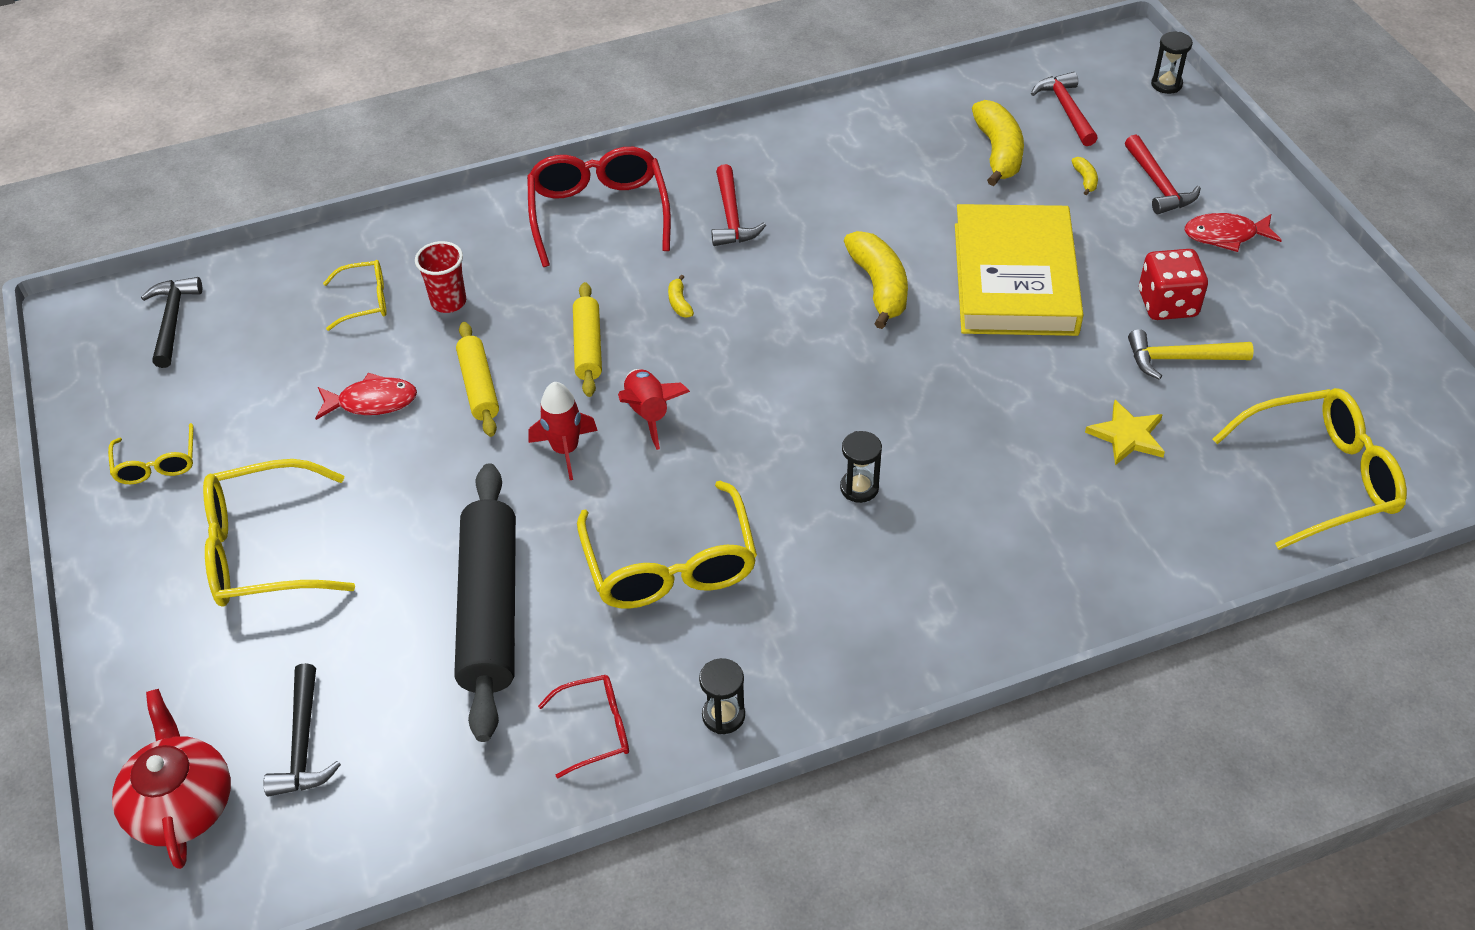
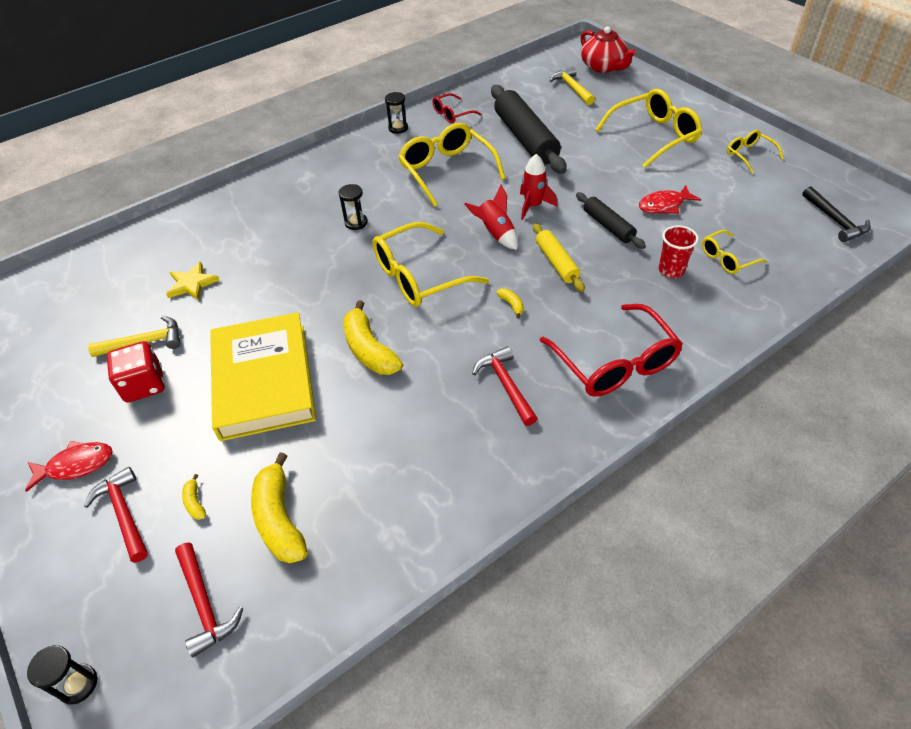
camera: 165 degrees right, 0 degrees up
(303, 743) = (572, 88): black hammer -> yellow hammer
(478, 386) = (608, 226): yellow rolling pin -> black rolling pin
(1320, 477) = (74, 285): yellow glasses -> yellow glasses (418, 276)

